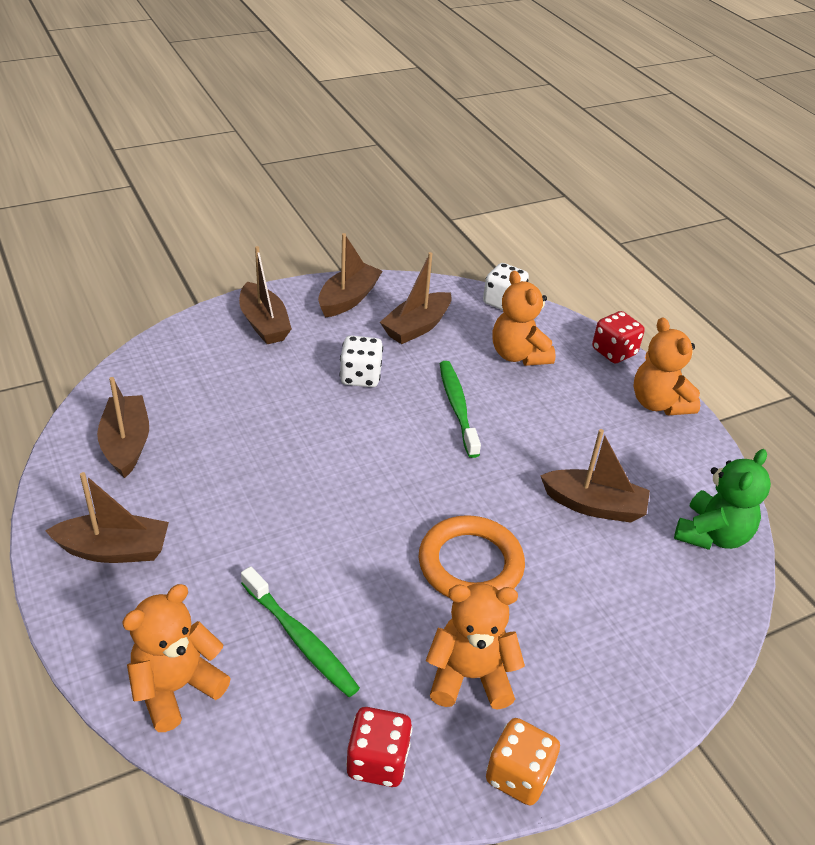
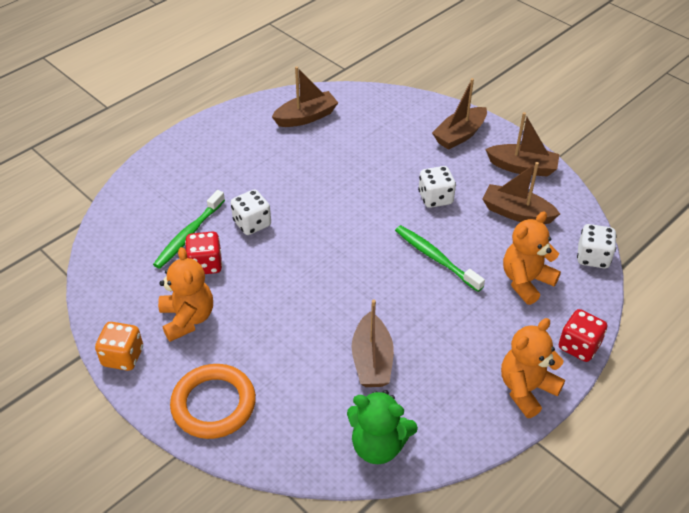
camera: 75 degrees right, 5 degrees up
(114, 550) = (223, 142): brown boat -> none
(176, 687) = (140, 197): orange teddy bear -> none
(315, 558) = (252, 223): none -> white dice
(378, 761) = (116, 290): red dice -> red dice (205, 264)
(457, 407) = (435, 258): green toothbrush -> green toothbrush turned 105 degrees counterclockwise
(470, 564) = (280, 299): orange ring -> orange ring (213, 404)

